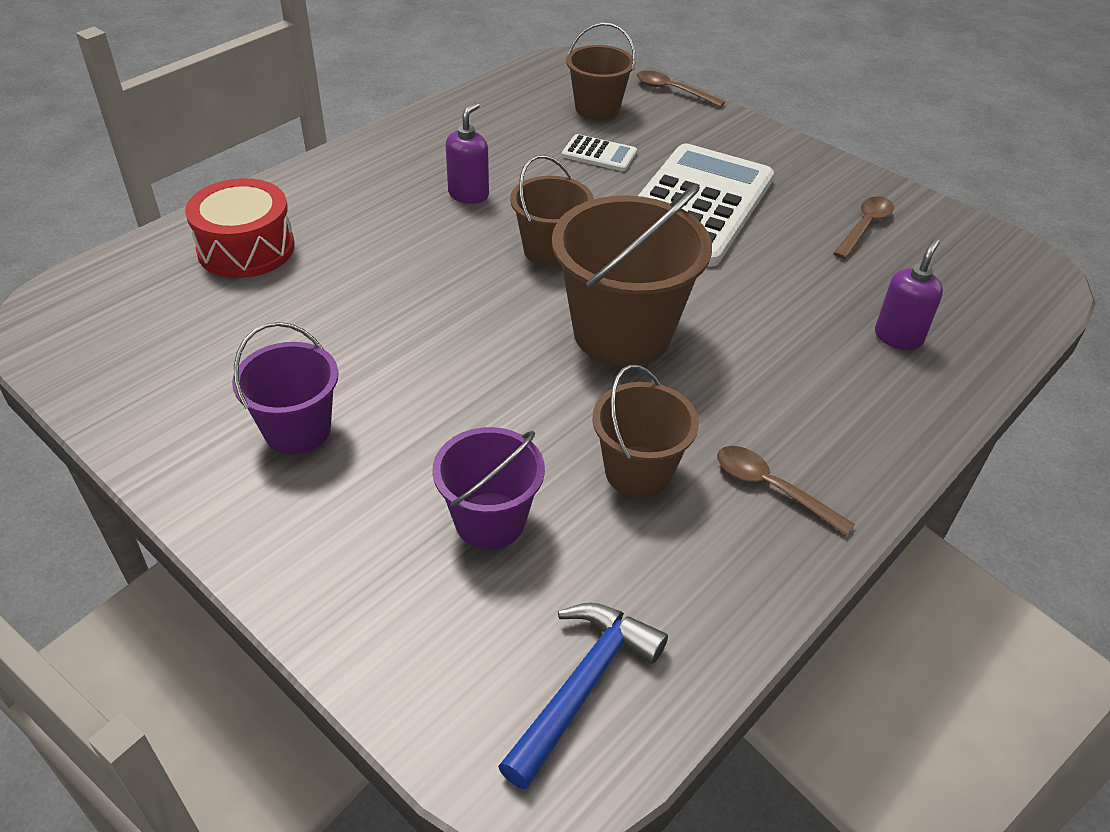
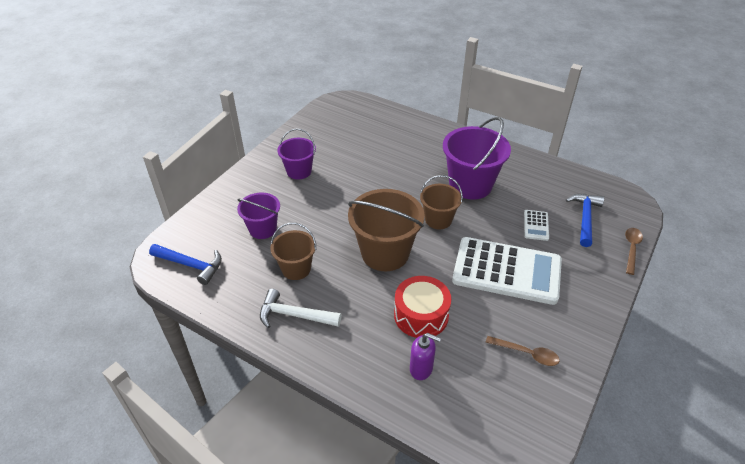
camera: 80 degrees right, 0 degrees up
(246, 248) = (398, 132): red drum -> red drum (421, 315)
(468, 194) = (470, 185): purple soap dispenser -> purple bucket
(597, 108) = (585, 218): brown bucket -> blue hammer
(771, 488) = (294, 315): brown spoon -> white hammer

